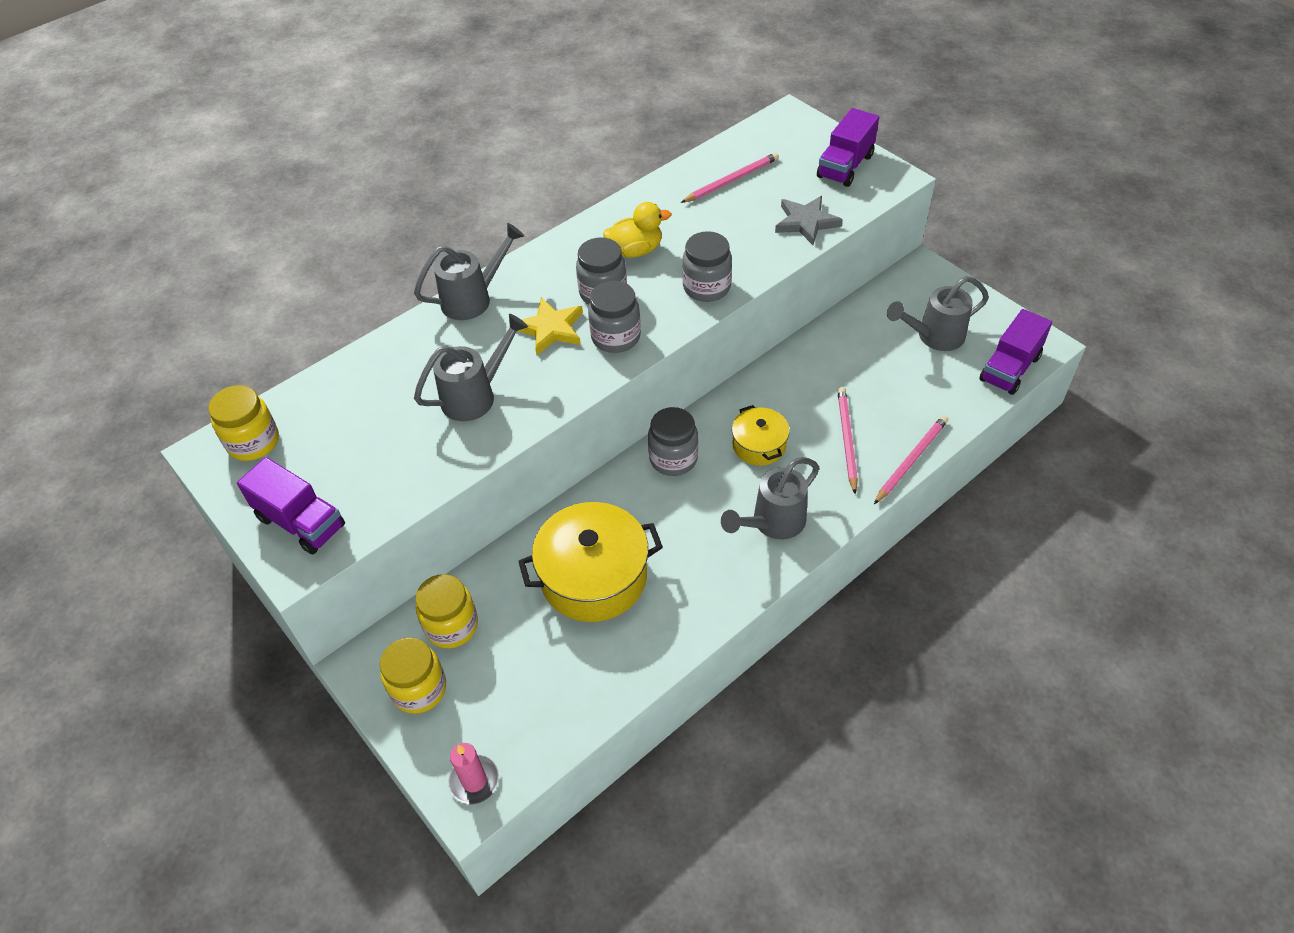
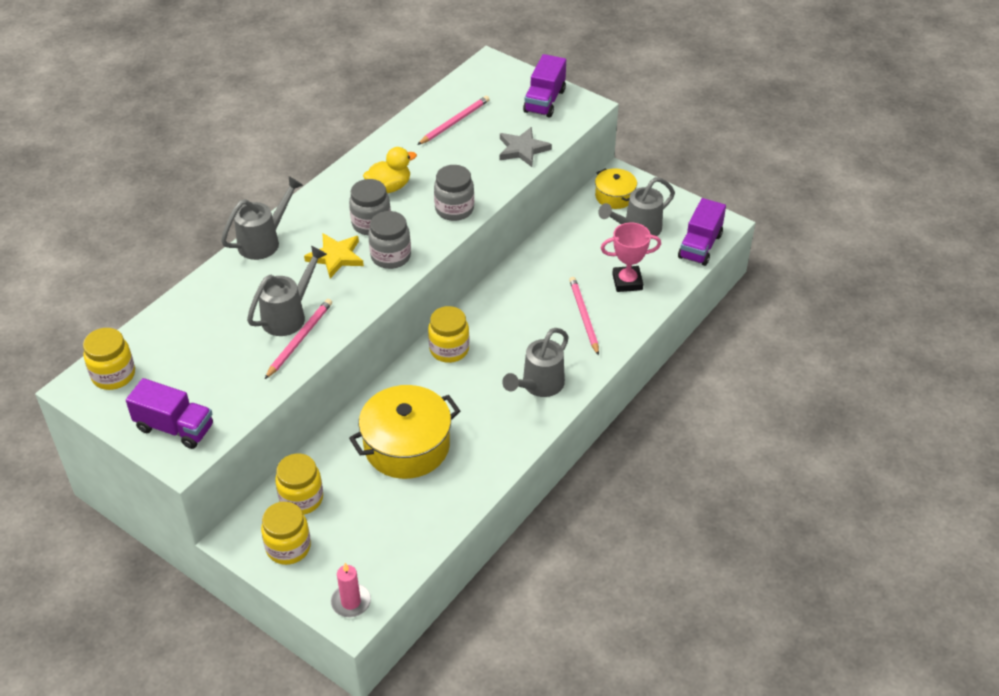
camera: 15 degrees left, 5 degrees down
(673, 458) = (449, 349): grey jar -> yellow jar
(759, 445) = (515, 330): yellow pot -> yellow pot (614, 196)
(909, 402) = (627, 282): none -> pink trophy
(911, 460) = (636, 325): pink pencil -> pink pencil (299, 340)

